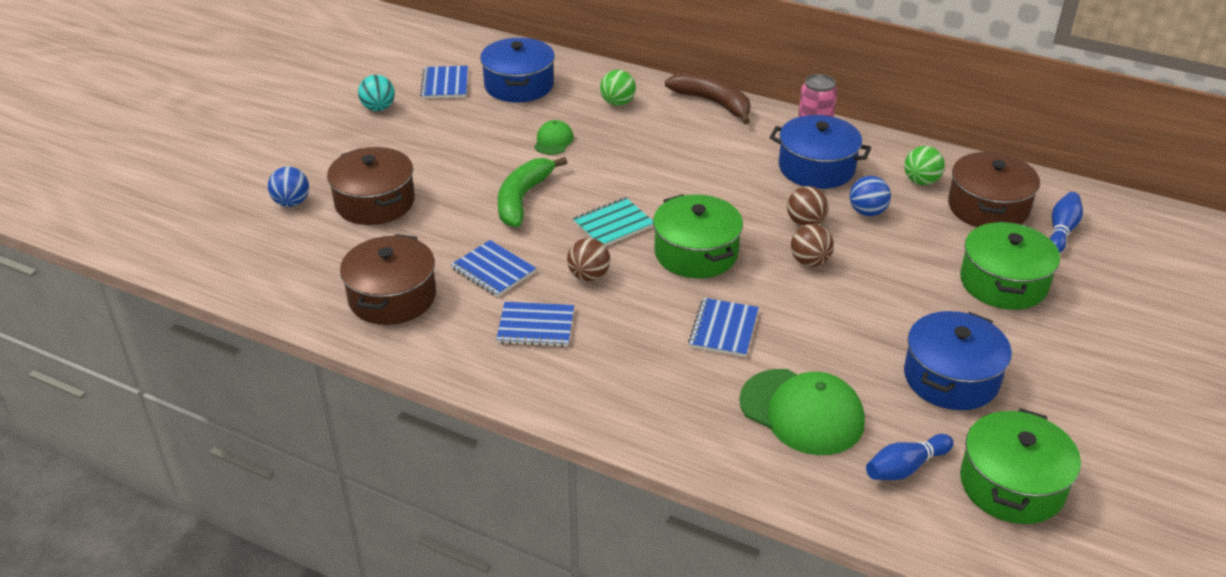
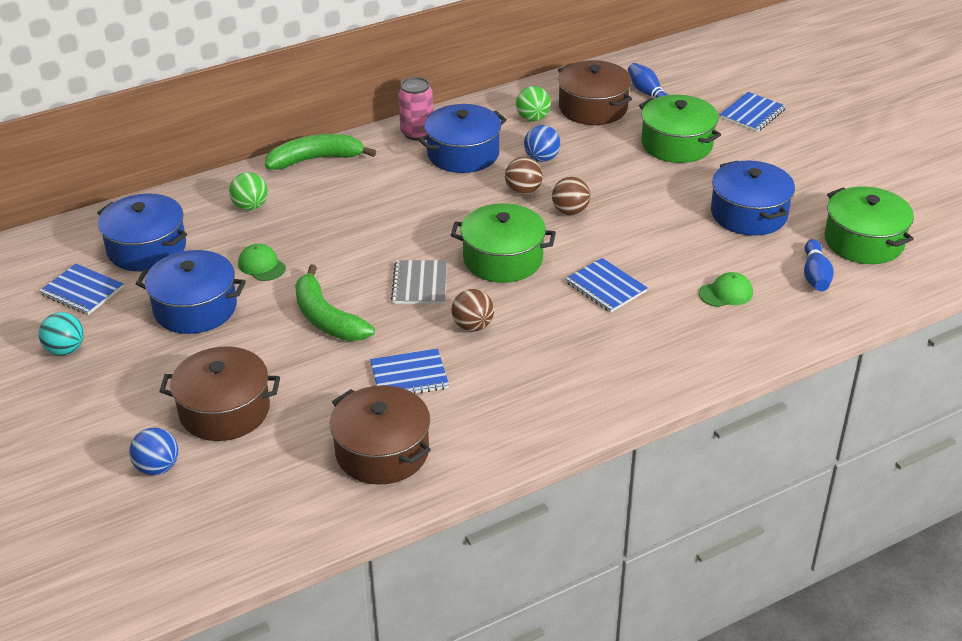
camera: 55 degrees left, 0 degrees up
(474, 136) = (195, 308): none -> blue pot
(536, 326) = (507, 382): blue notebook -> blue notebook (752, 114)
(613, 224) = (420, 284): turquoise notebook -> grey notebook
(713, 103) = (315, 159): brown banana -> green banana
(802, 412) = (726, 293): green cap -> green cap, size x0.51

